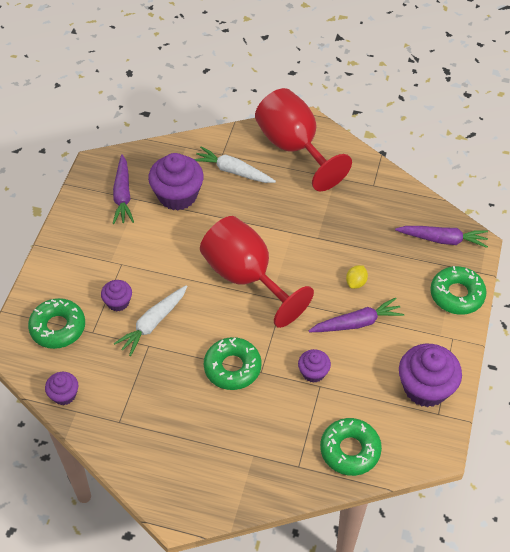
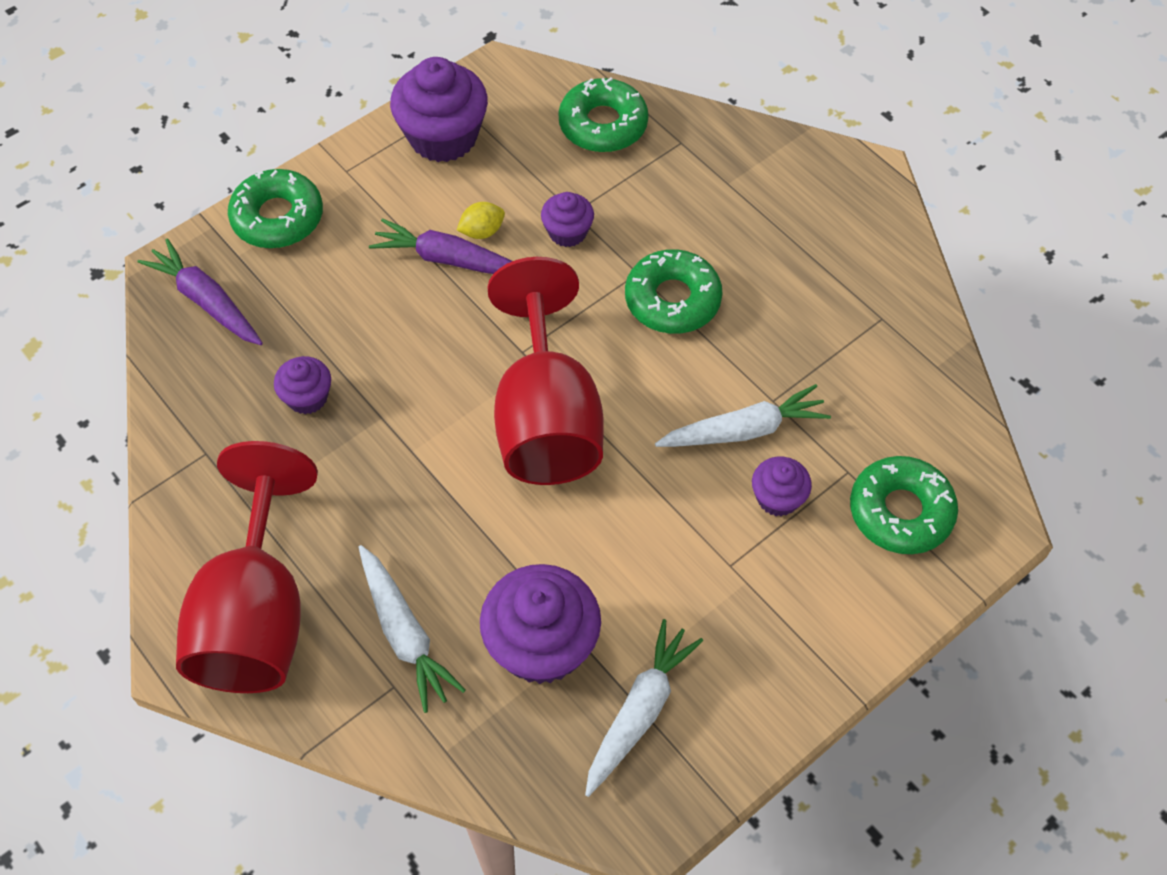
camera: 145 degrees left, 5 degrees up
(64, 395) = (943, 399): purple cupcake -> purple cupcake (307, 397)
(123, 195) = (640, 711): purple carrot -> white carrot
(356, 282) = (394, 314): yellow lemon -> yellow lemon (482, 231)

